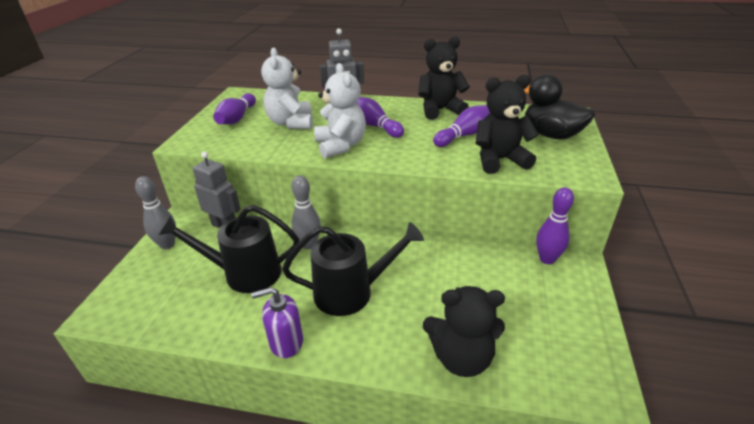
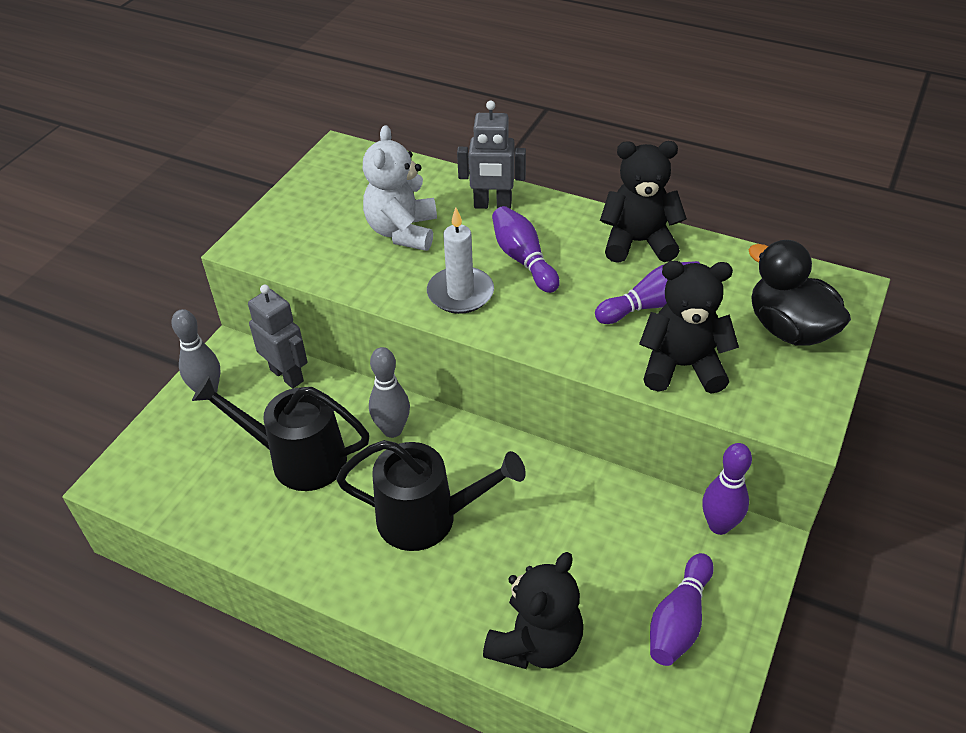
camera: 15 degrees right, 10 degrees up
(237, 118) = (327, 207): purple bowling pin -> purple bowling pin (679, 620)
(286, 342) = (327, 571): purple soap dispenser -> none
(340, 146) = (460, 293): white teddy bear -> white candle
(461, 357) = (536, 643): black teddy bear -> black teddy bear turned 75 degrees counterclockwise

